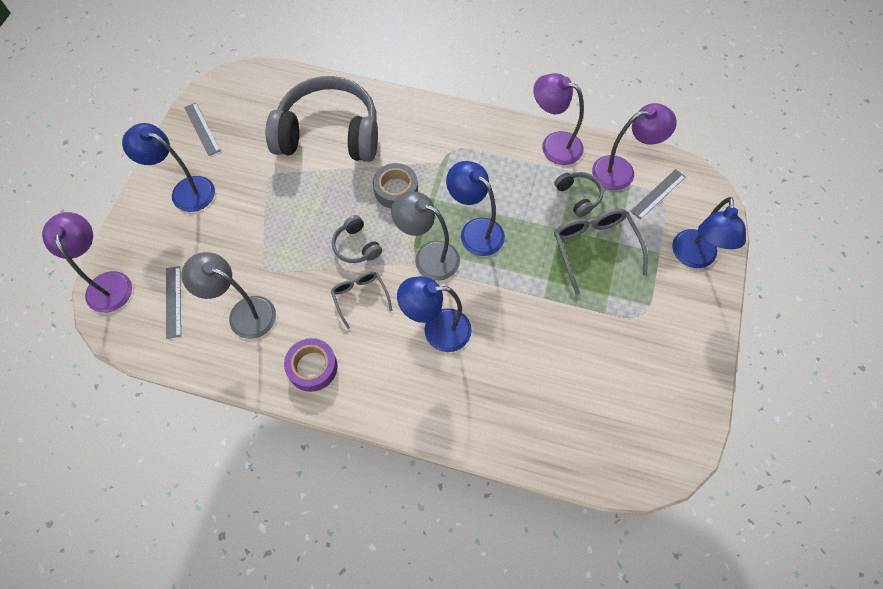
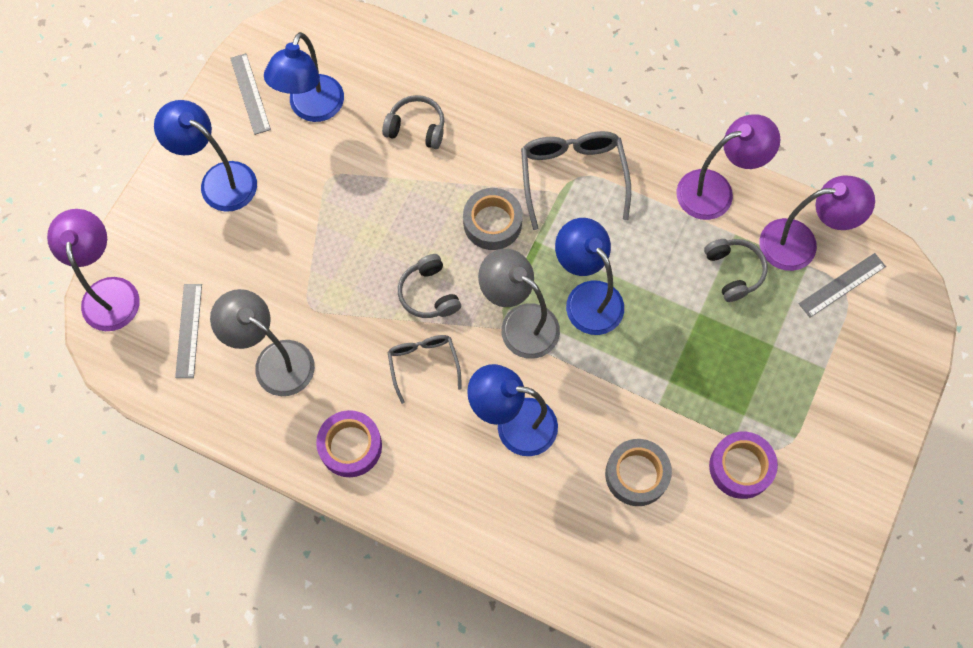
camera: 10 degrees right, 5 degrees up
(329, 134) = (416, 128): grey headphones -> grey headphones, size x0.42
(537, 351) = (636, 474): none -> grey tape
(554, 144) = (716, 190): purple lamp -> purple lamp turned 120 degrees clockwise
(594, 248) = (739, 347): grey glasses -> grey glasses (572, 176)
(614, 333) = (740, 467): none -> purple tape
(694, 258) = (869, 383): blue lamp -> blue lamp (312, 109)

